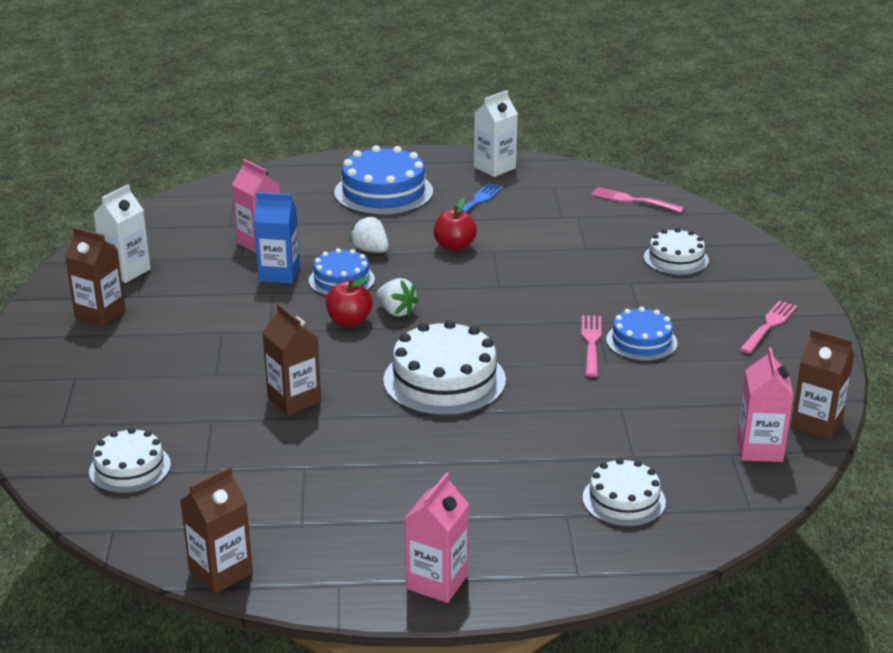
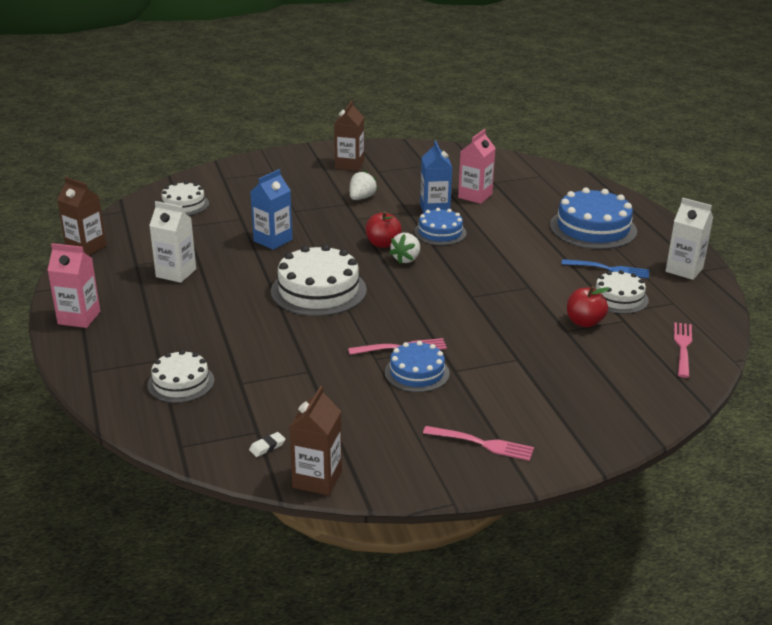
camera: 75 degrees right, 0 degrees up
(126, 271) = (407, 162): white carton -> white carton (176, 273)
(294, 400) = (273, 240): brown carton -> blue carton
(370, 250) = (493, 236): white strawberry -> white strawberry (361, 198)
(454, 246) = (524, 269): red apple -> red apple (584, 322)
(676, 259) = (580, 380): white cake -> white cake (618, 298)
(759, 449) = (267, 447): pink carton -> white eraser

